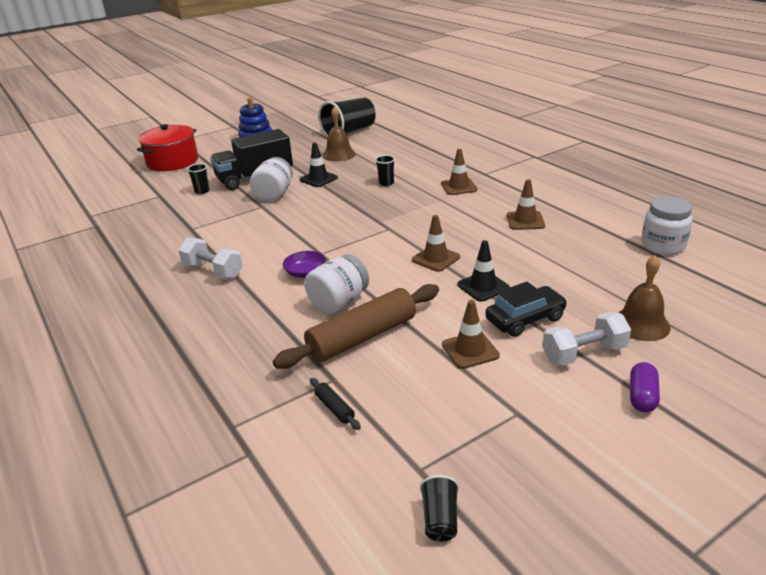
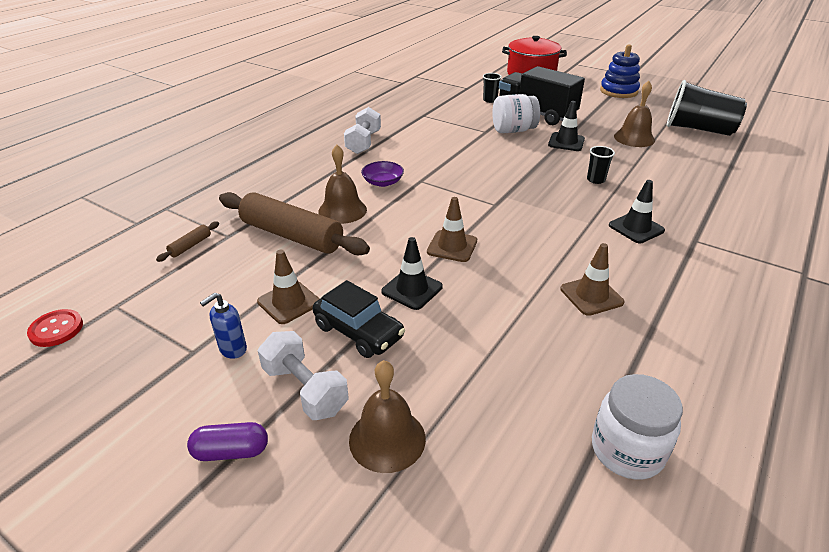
camera: 65 degrees right, 5 degrees up
(334, 408) = (190, 246): black rolling pin -> brown rolling pin
(339, 302) = (342, 210): white jar -> brown bell
(440, 519) = (56, 329): black cup -> red button
(459, 187) = (636, 228): brown traffic cone -> black traffic cone
(523, 388) = (232, 349): none -> blue soap dispenser

